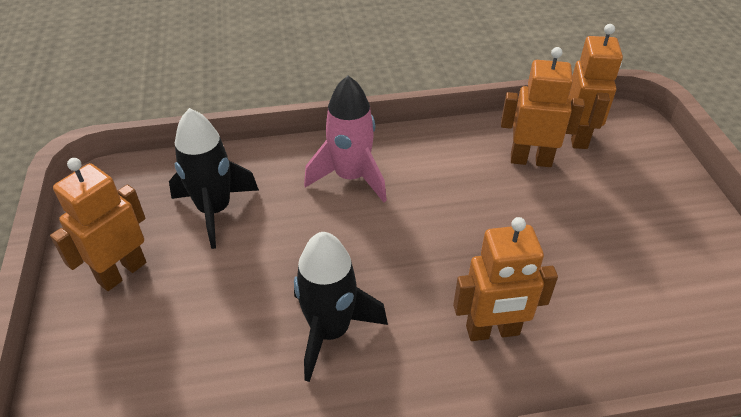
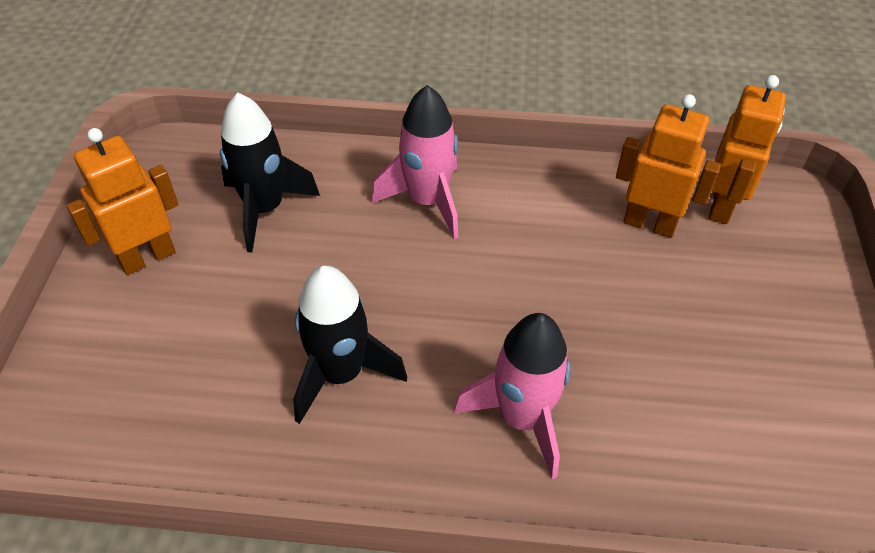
camera: 15 degrees right, 5 degrees up
(492, 331) = (522, 418): orange robot -> pink rocket

